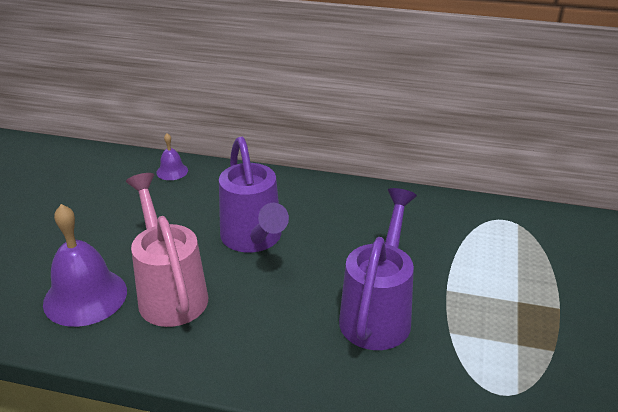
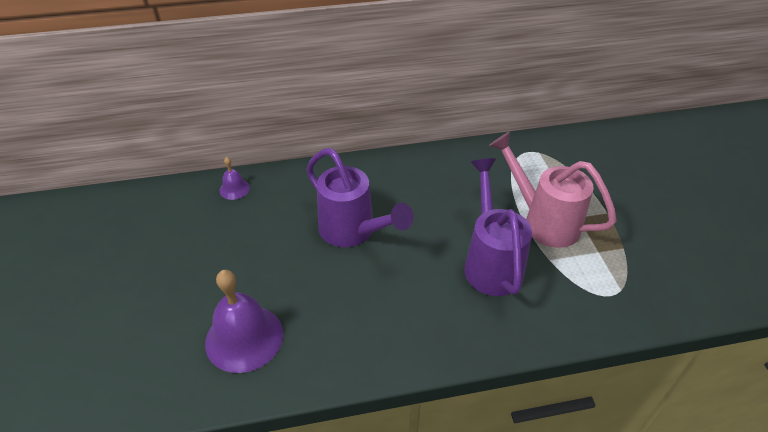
camera: 25 degrees left, 10 degrees up
(170, 292) = (316, 305): pink watering can -> pink watering can (543, 221)

